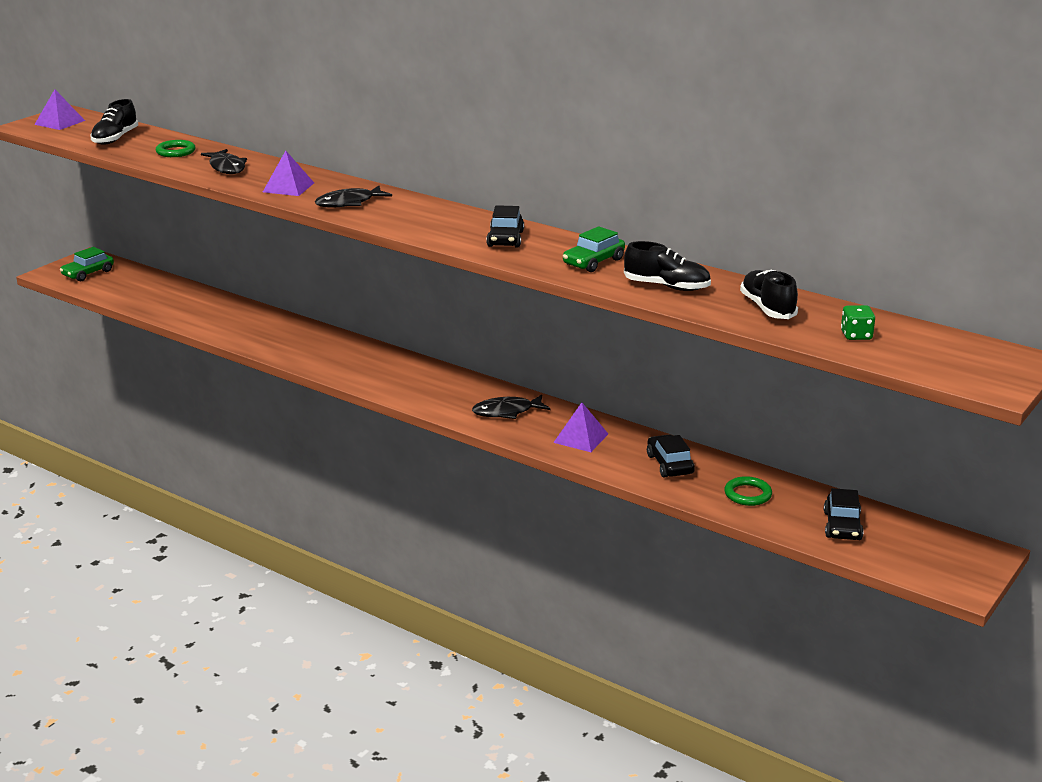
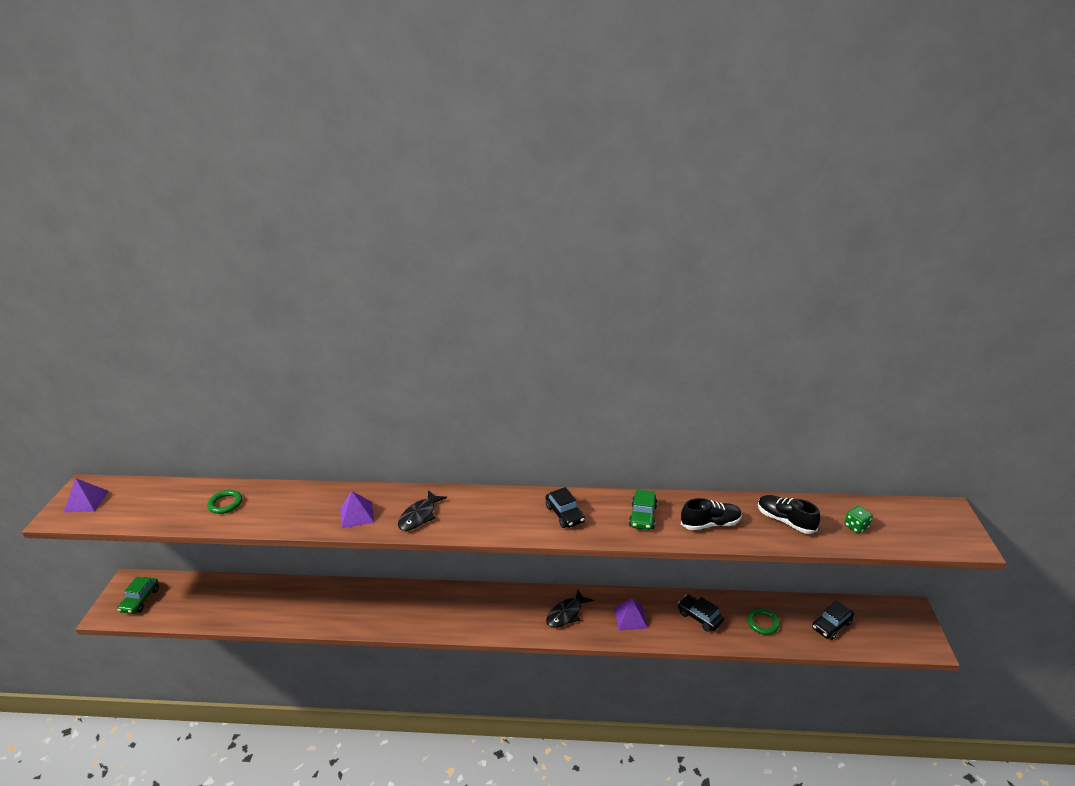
camera: 30 degrees left, 5 degrees up
(115, 139) = (157, 505): black shoe -> none
(226, 167) = (286, 508): black fish -> none
(842, 526) = (831, 625): black car -> black car turned 75 degrees clockwise

